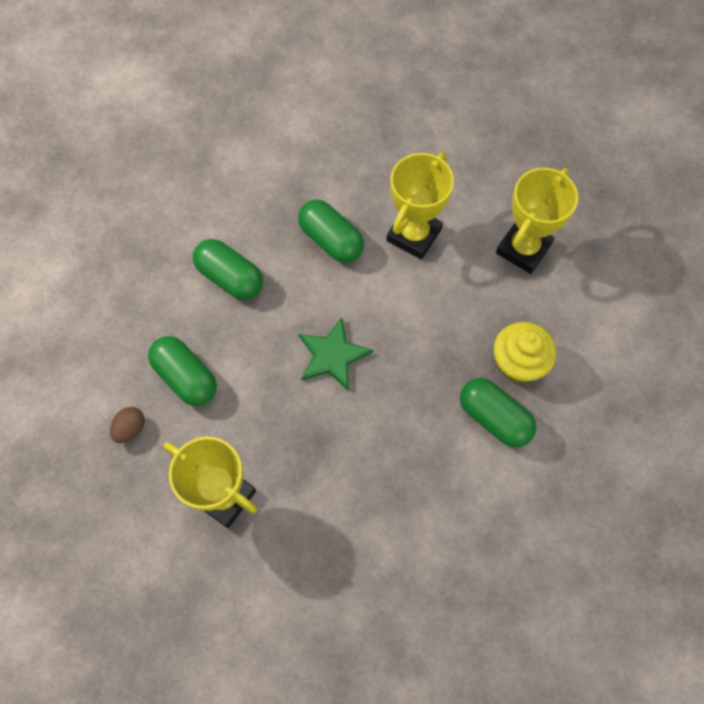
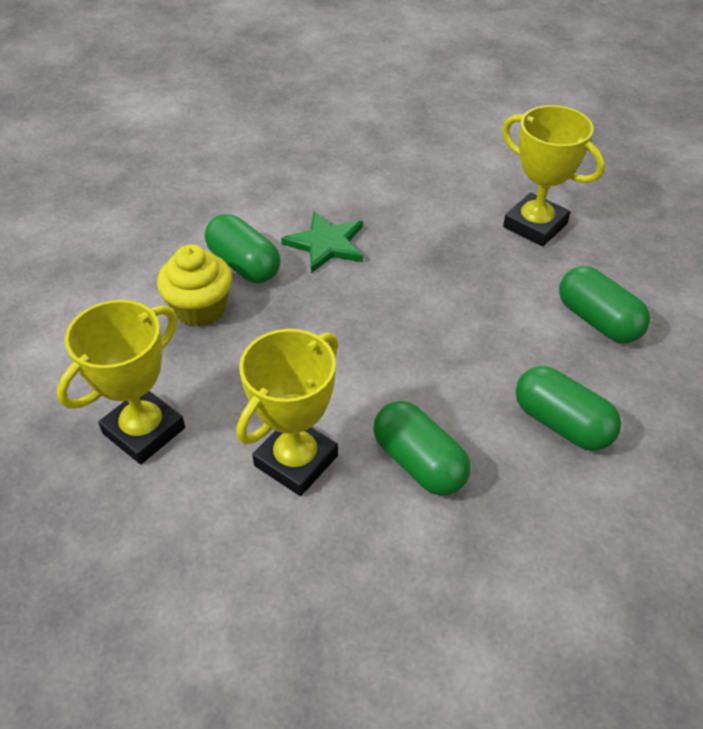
camera: 175 degrees left, 20 degrees down
(130, 429) = (649, 280): brown egg -> none
(332, 355) = (421, 329): green star -> green star (326, 244)

